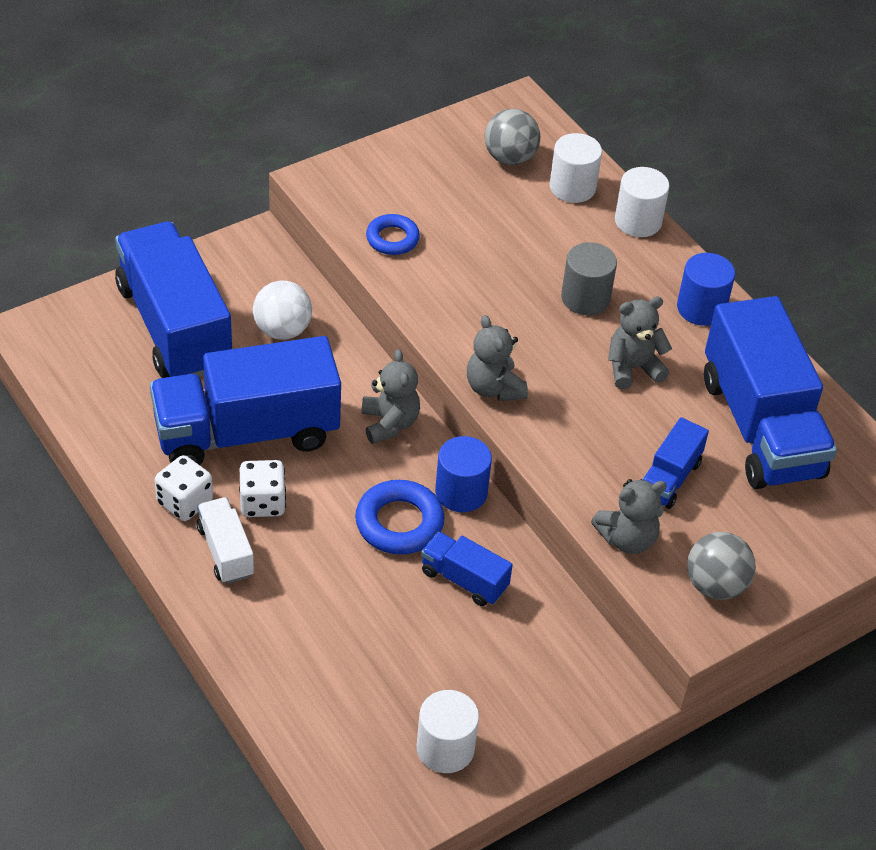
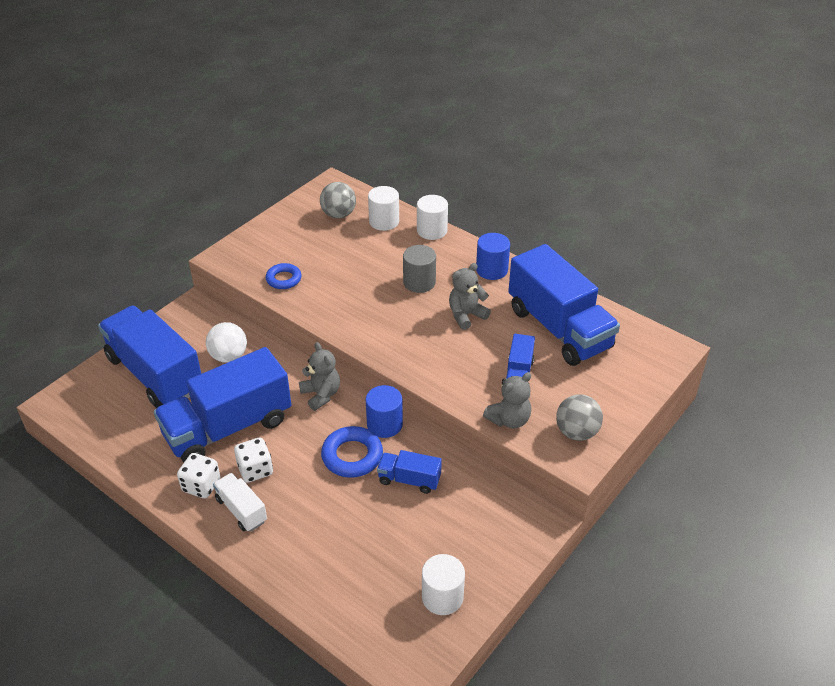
camera: 15 degrees left, 5 degrees down
(494, 388) = (385, 351): grey teddy bear -> none

